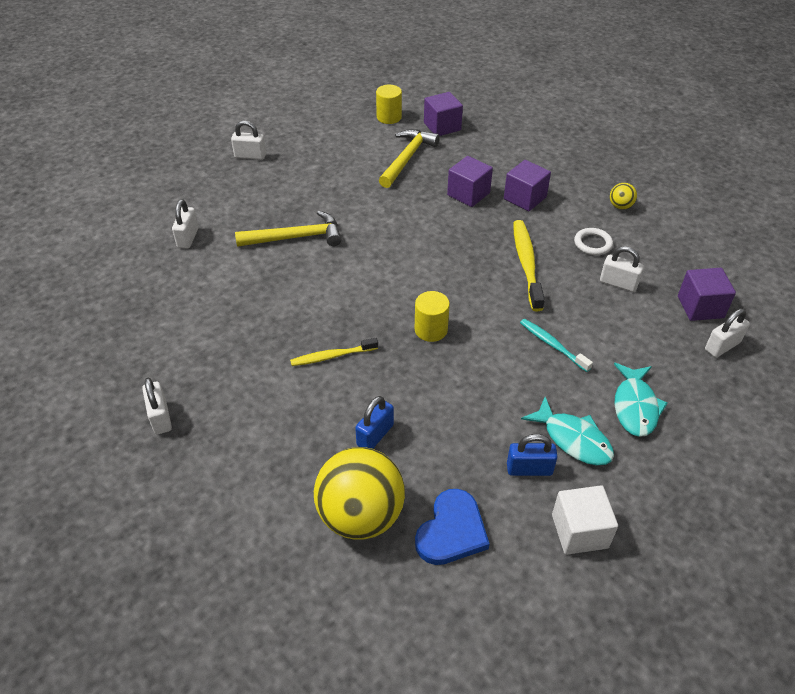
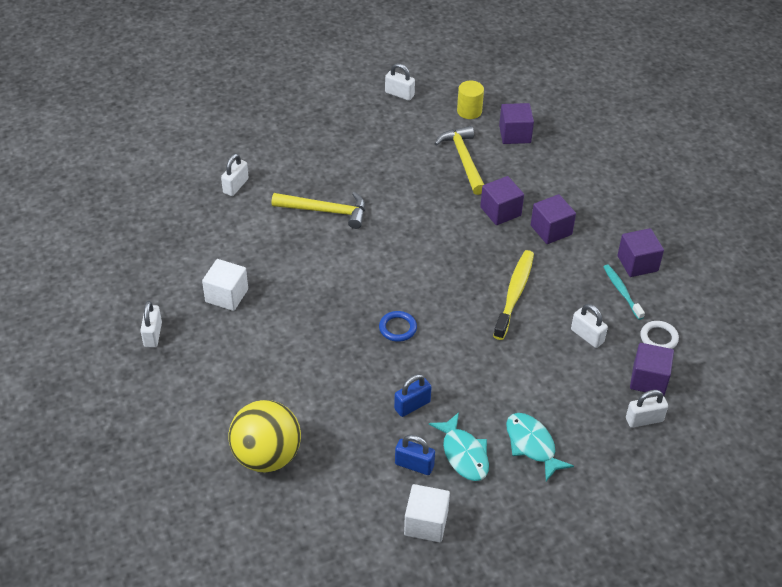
camera: 20 degrees right, 0 degrees up
(229, 350) = (226, 295): none -> white cube
(250, 156) = (322, 119): white padlock -> white padlock (399, 94)
(332, 356) = (305, 326): yellow toothbrush -> none
(375, 435) = (307, 400): blue padlock -> blue padlock (412, 405)
(407, 158) = (463, 159): yellow hammer -> yellow hammer turned 60 degrees counterclockwise
(431, 330) = (397, 328): yellow cylinder -> blue ring
(451, 531) = (328, 490): blue heart -> none
(552, 345) = (493, 372): turquoise toothbrush -> turquoise toothbrush (621, 291)
(592, 244) = (587, 292): white ring -> white ring (659, 338)
(620, 206) = (637, 263): yellow ball -> purple cube
(635, 406) = (532, 445): turquoise fish -> turquoise fish turned 120 degrees clockwise

